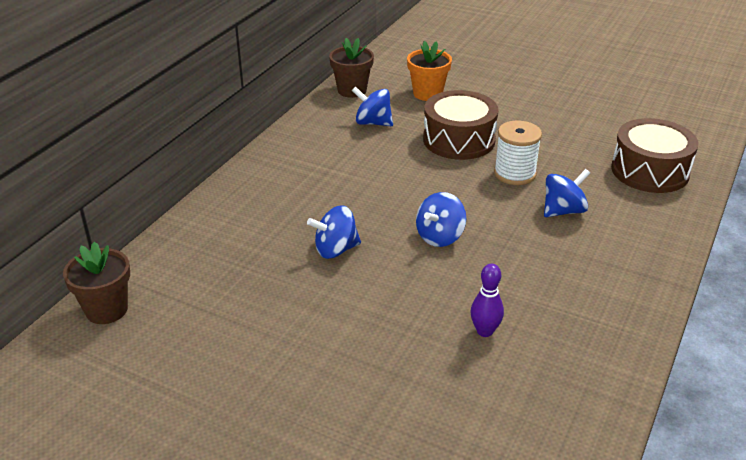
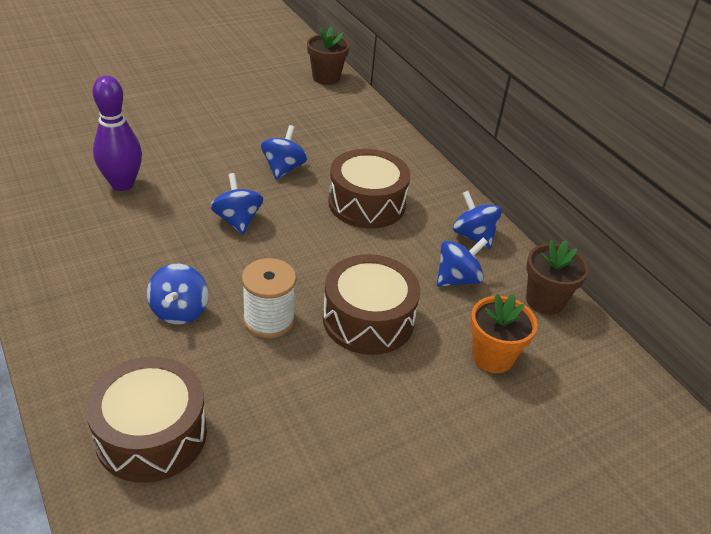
camera: 120 degrees right, 5 degrees up
(314, 130) = (473, 236): none -> blue spinning top
(332, 187) = (366, 203): none -> brown drum
(485, 331) = (122, 184): purple bowling pin -> purple bowling pin, size x1.70

